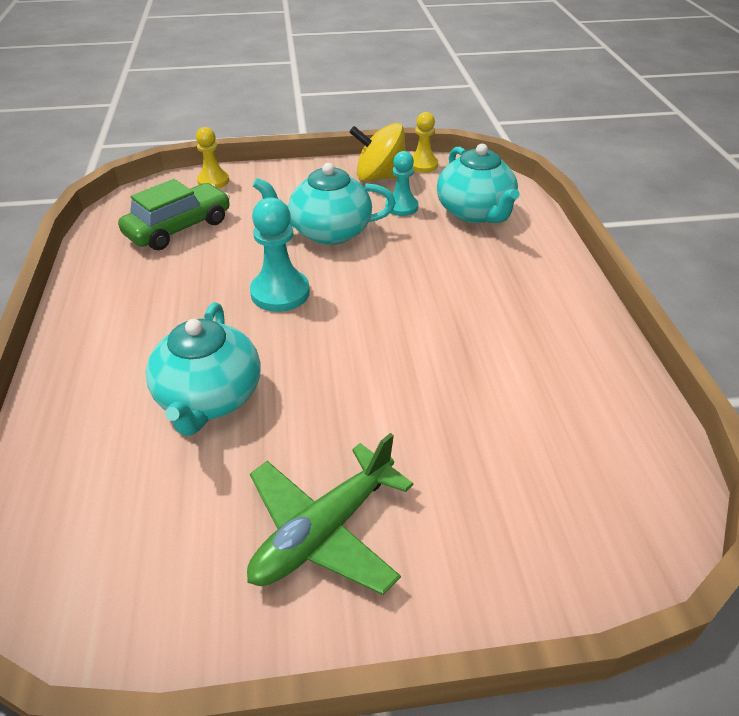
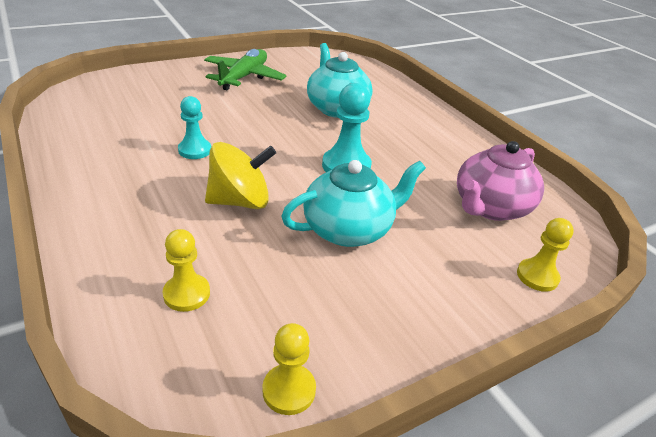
camera: 155 degrees right, 5 degrees down
(179, 228) = (490, 207): green car -> pink teapot
(380, 177) = (342, 338): yellow spinning top -> yellow spinning top (240, 201)
(401, 207) = (286, 283): turquoise pawn -> turquoise pawn (195, 150)
(475, 212) = (187, 294): turquoise teapot -> yellow pawn

